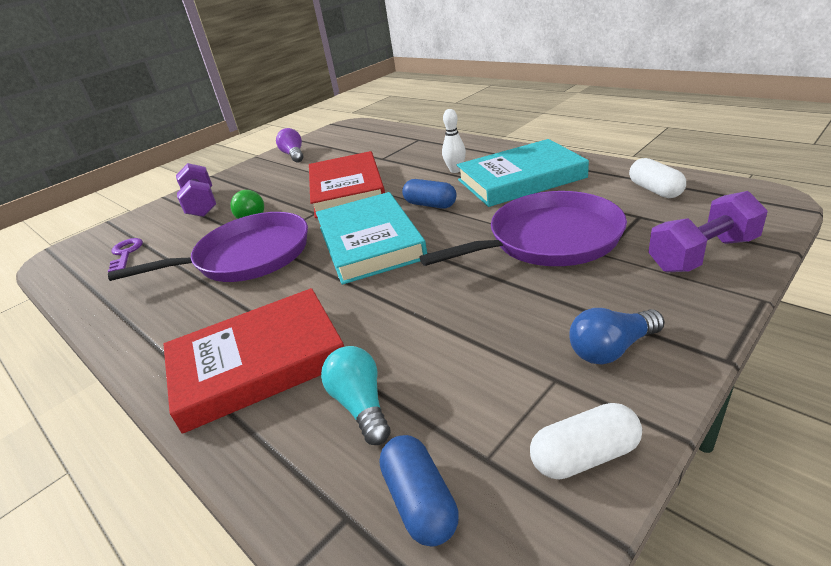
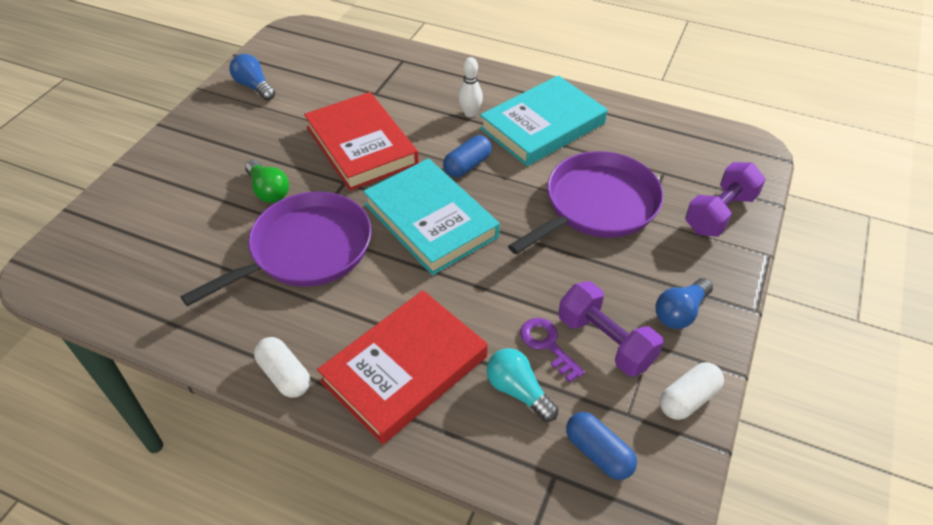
camera: 25 degrees left, 15 degrees up
(125, 254) = (143, 259): purple key -> purple key (547, 345)
(201, 204) = (185, 176): purple dumbbell -> purple dumbbell (605, 341)
(294, 155) = (254, 86): purple light bulb -> blue light bulb
(430, 205) = (467, 165): blue capsule -> blue capsule turned 60 degrees counterclockwise
(655, 190) = (667, 139): white capsule -> white capsule (284, 375)

